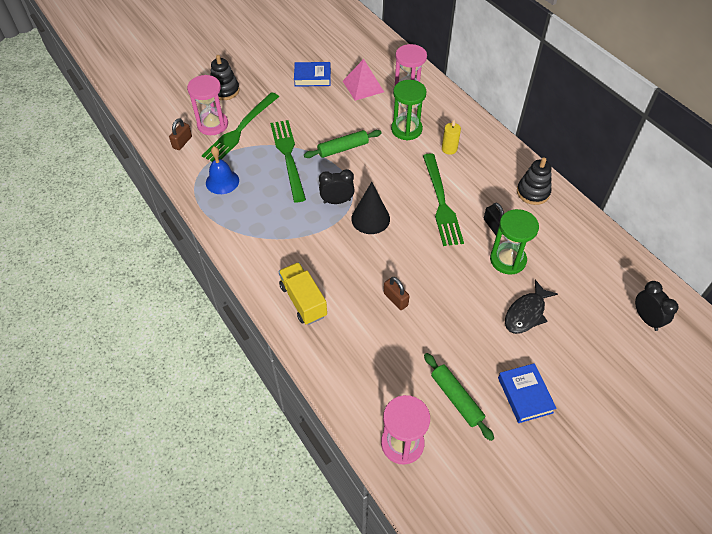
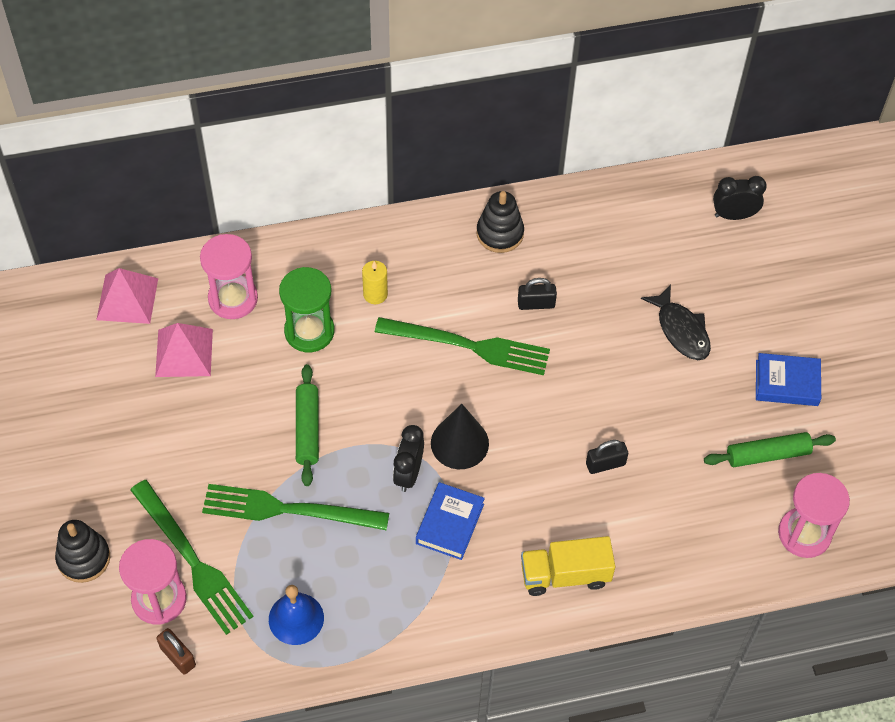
camera: 70 degrees left, 5 degrees up
(312, 77) = (123, 416): blue book -> blue book (450, 524)
(382, 56) = (127, 299): none -> pink pyramid
(395, 299) = (605, 464): brown padlock -> black padlock
(508, 260) = (596, 313): green hourglass -> none

